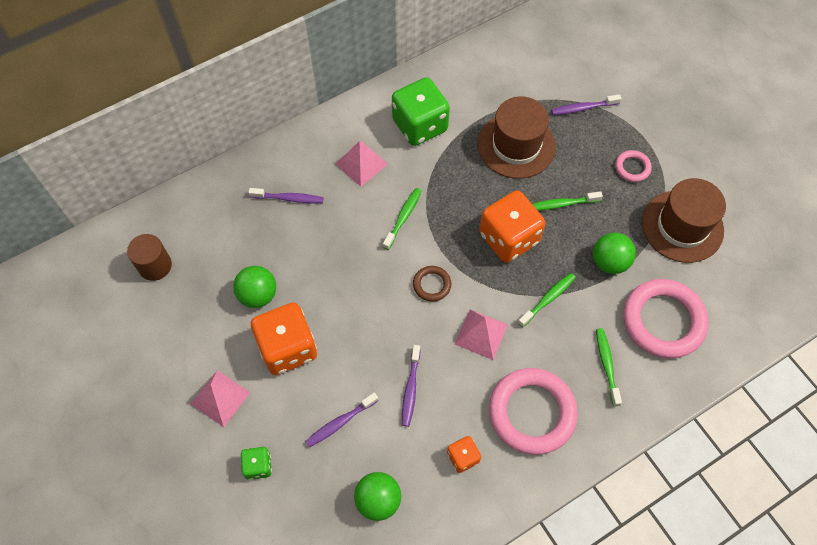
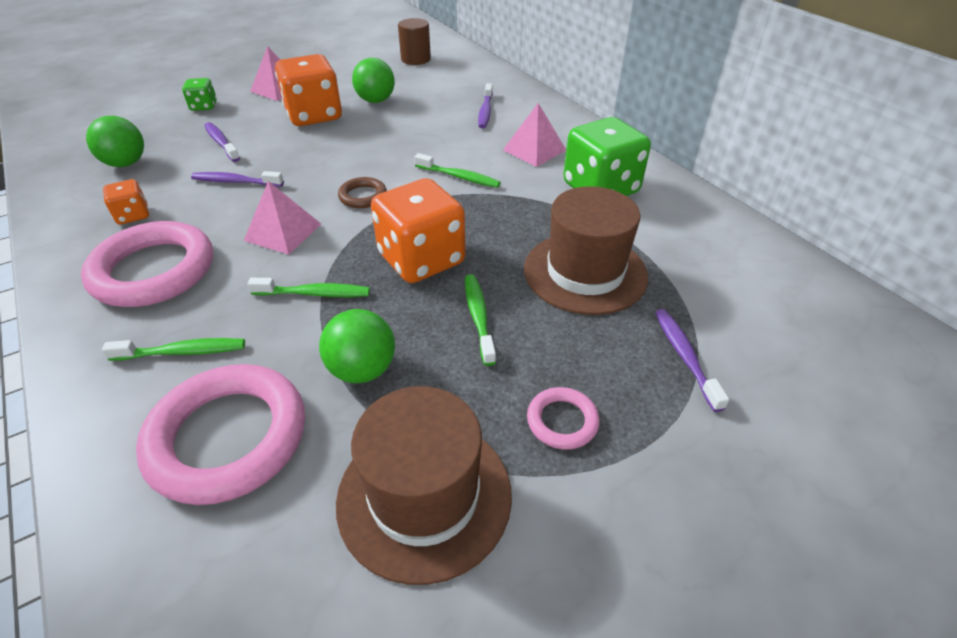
camera: 90 degrees right, 20 degrees down
(548, 299) = (315, 293): green toothbrush -> green toothbrush turned 45 degrees counterclockwise

